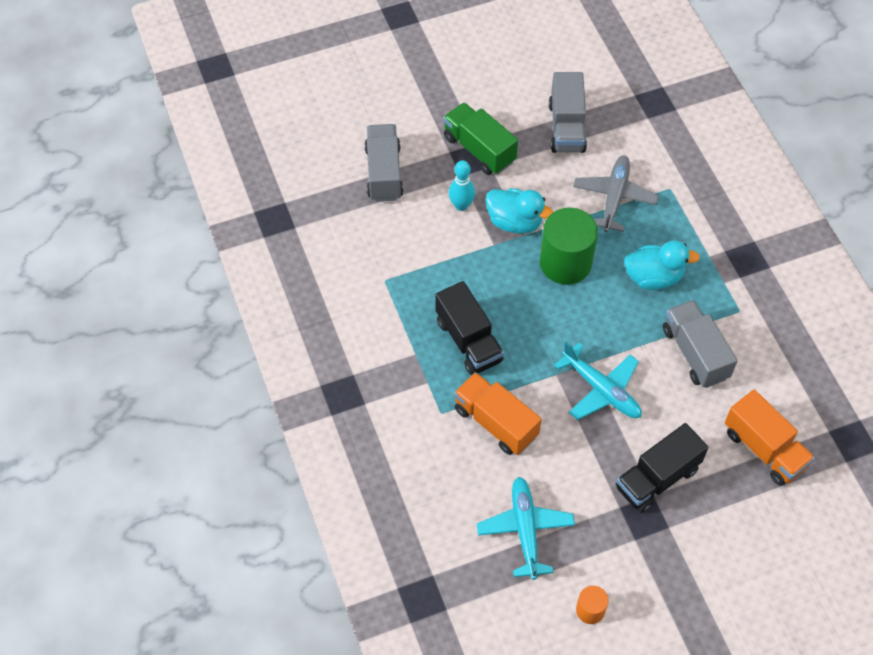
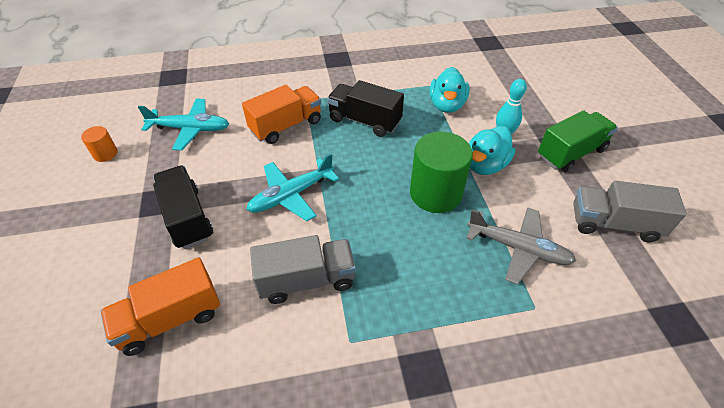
camera: 100 degrees right, 10 degrees down
(384, 173) = (536, 95): grey truck -> none
(468, 341) = (364, 121): black truck -> black truck turned 45 degrees clockwise
(653, 277) = (409, 263): turquoise duck -> turquoise duck (447, 105)

